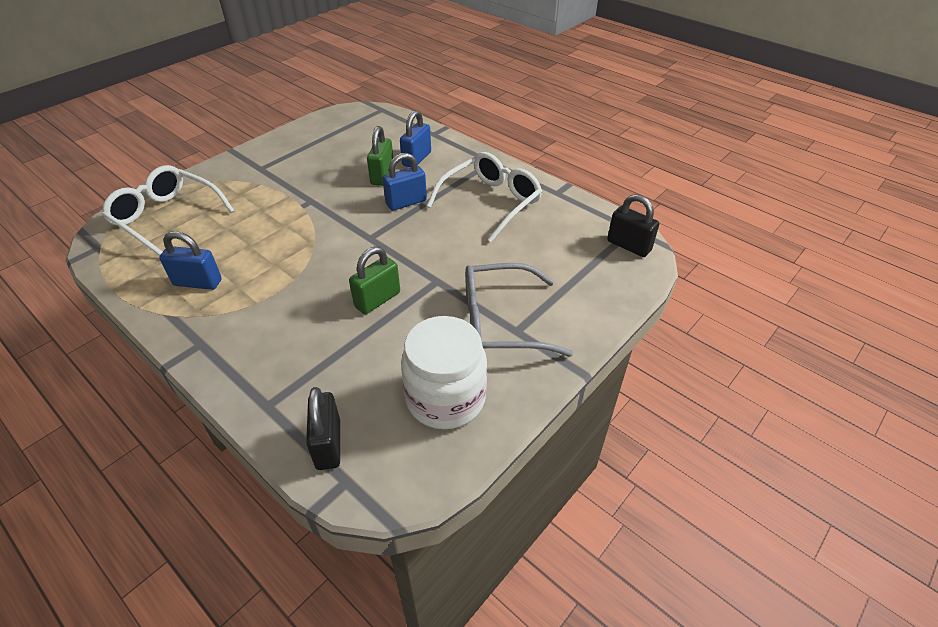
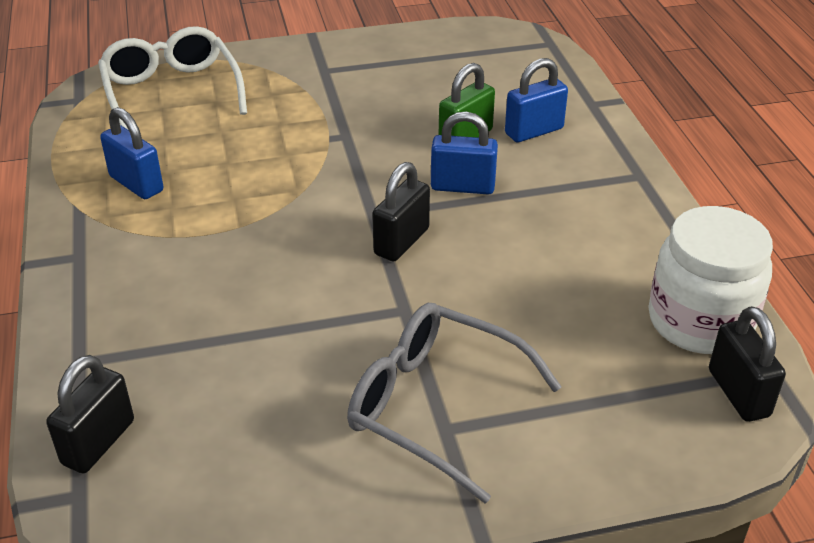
camera: 35 degrees right, 5 degrees down
(377, 299) = (308, 298): green padlock -> none
(400, 245) = (401, 241): none -> black padlock
(445, 398) = (273, 465): white jar -> white jar (700, 321)
(491, 202) = (582, 235): white glasses -> none

